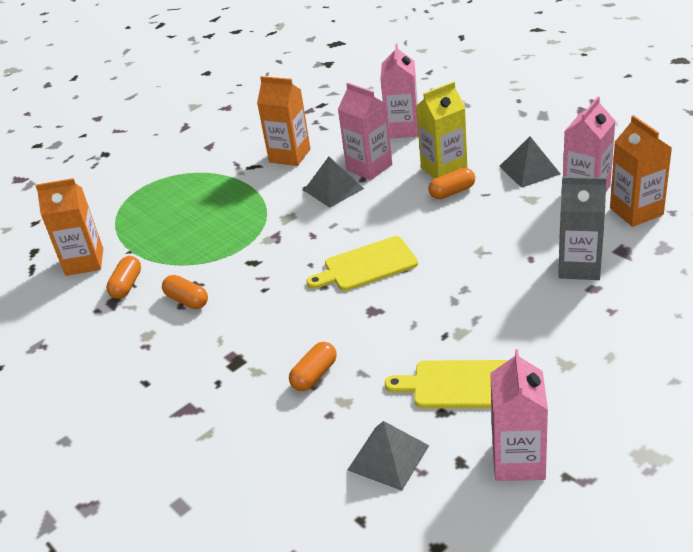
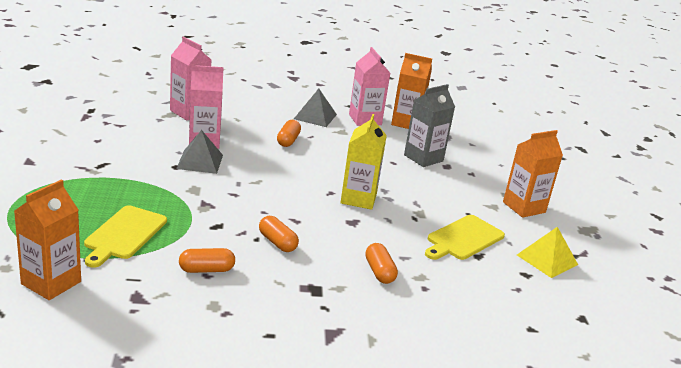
camera: 60 degrees left, 10 degrees down
(126, 285) = (130, 282): orange capsule -> orange capsule (277, 242)
(289, 155) = (123, 149): orange carton -> orange carton (524, 207)
(366, 265) = (304, 199): yellow cutting board -> yellow cutting board (124, 234)
(388, 457) = (491, 291): grey pyramid -> none
(444, 169) = (260, 129): yellow carton -> yellow carton (358, 199)
(518, 461) = (547, 259): pink carton -> yellow pyramid

